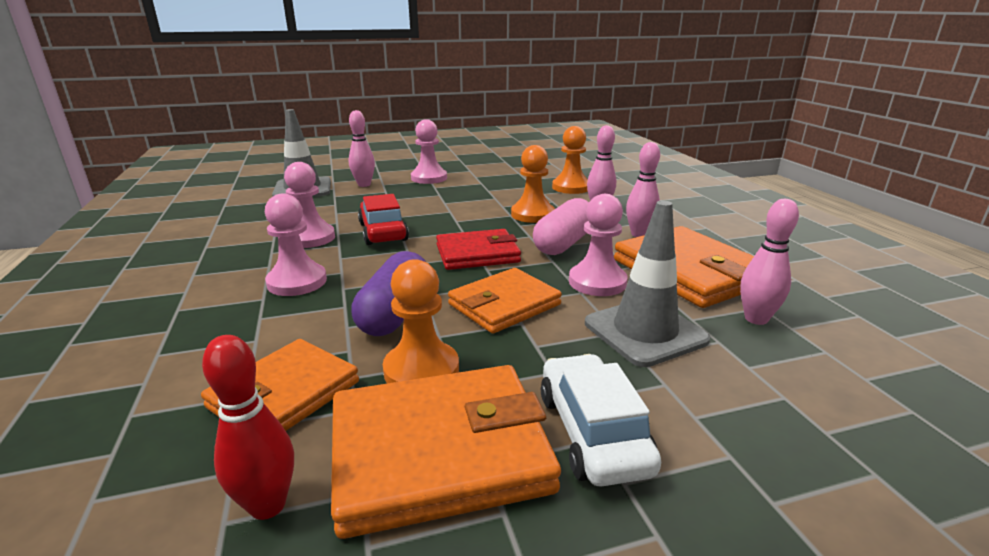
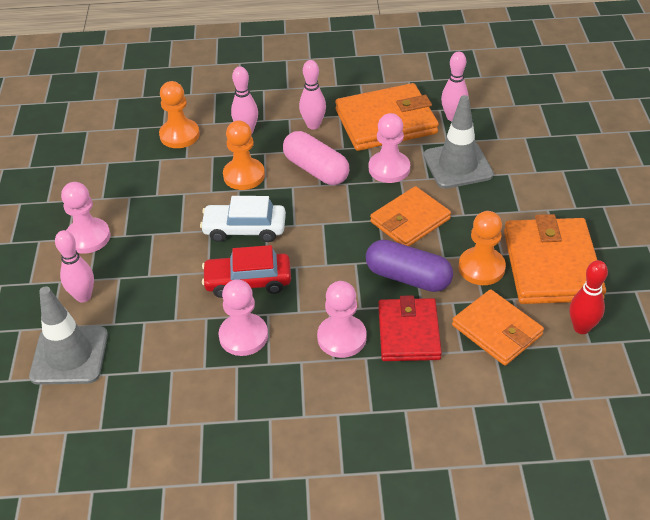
camera: 75 degrees left, 20 degrees up
(477, 254) = (320, 223): red wallet -> red wallet (409, 333)
(504, 304) = (410, 220): orange wallet -> orange wallet turned 75 degrees clockwise
(592, 432) = (543, 209): white car -> white car (244, 229)

